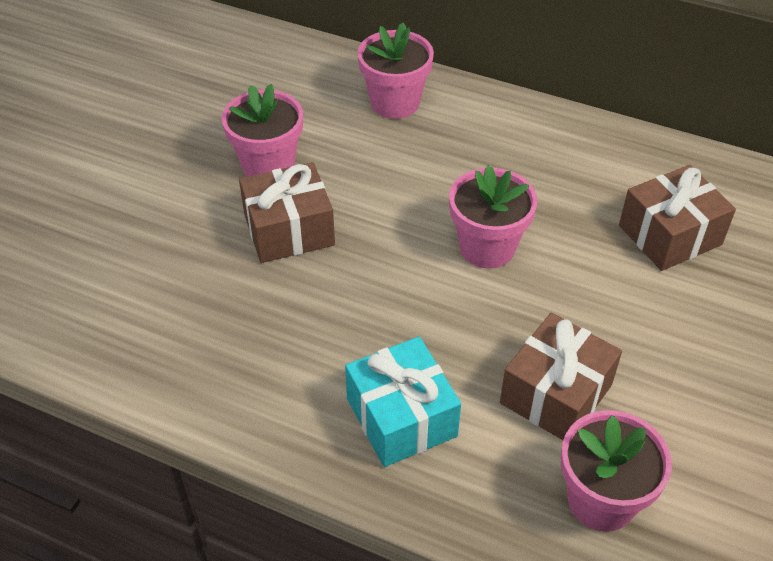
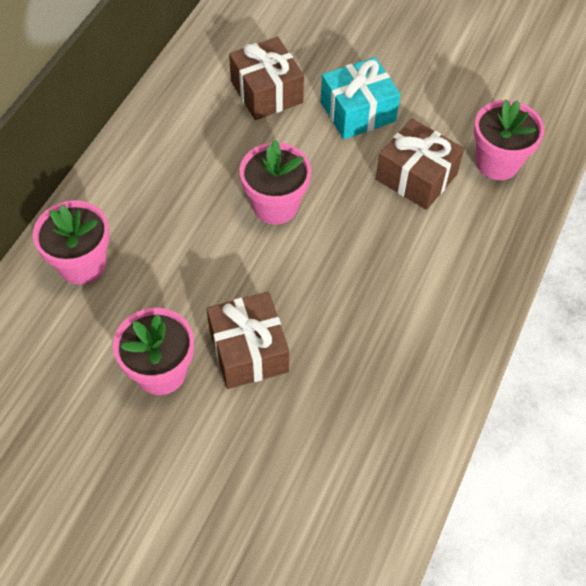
camera: 90 degrees left, 10 degrees up
(401, 417) = (443, 270): turquoise gift -> turquoise gift (358, 111)

